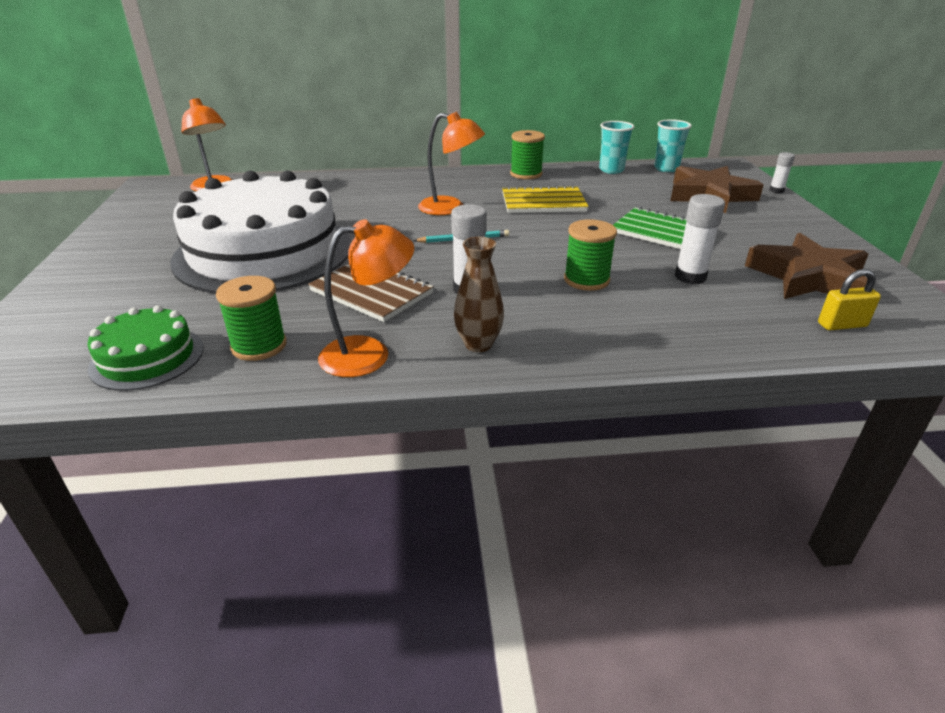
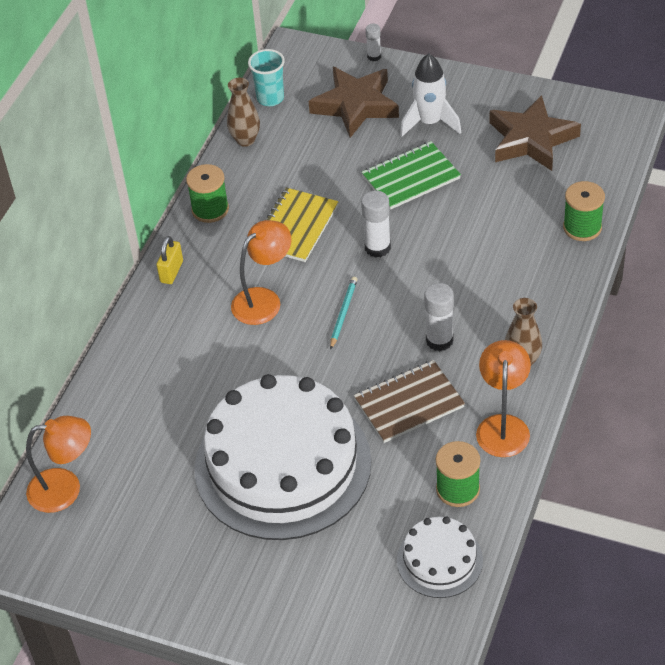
camera: 60 degrees left, 15 degrees up
(147, 358) = (439, 560): green cake -> white cake
(586, 280) = (464, 264): green spool -> green spool (582, 227)
(611, 170) = (245, 140): turquoise cup -> brown vase
(690, 277) = (494, 202): white glue stick -> white glue stick (377, 248)
(742, 226) = (430, 122): none -> white rocket
(842, 325) = (597, 164): yellow padlock -> yellow padlock (171, 272)

